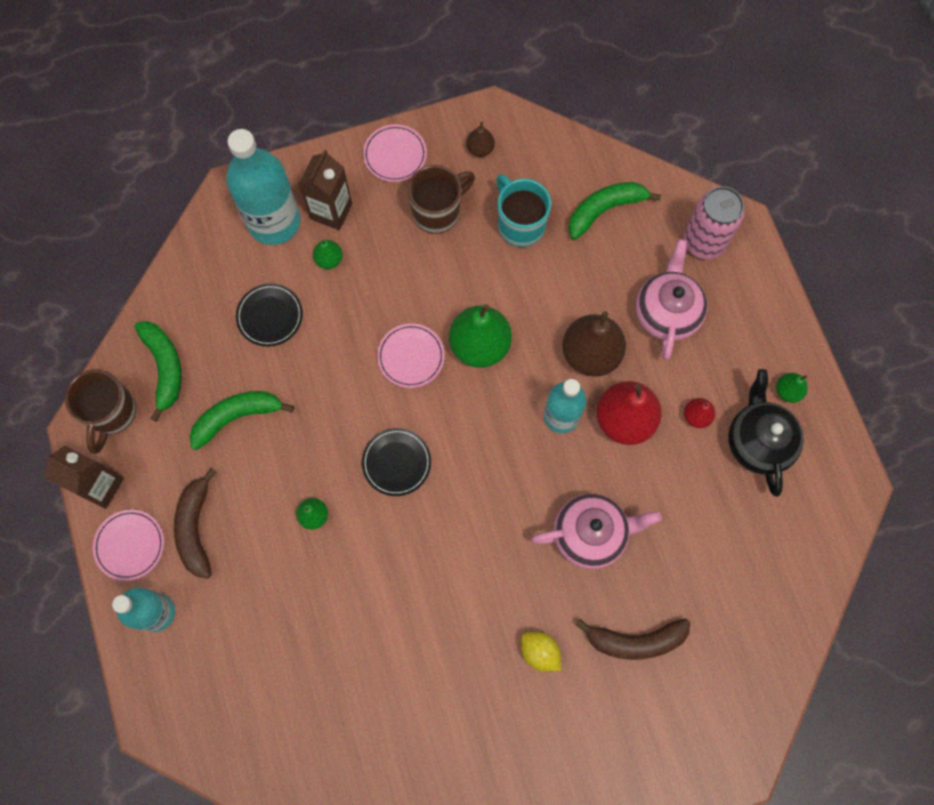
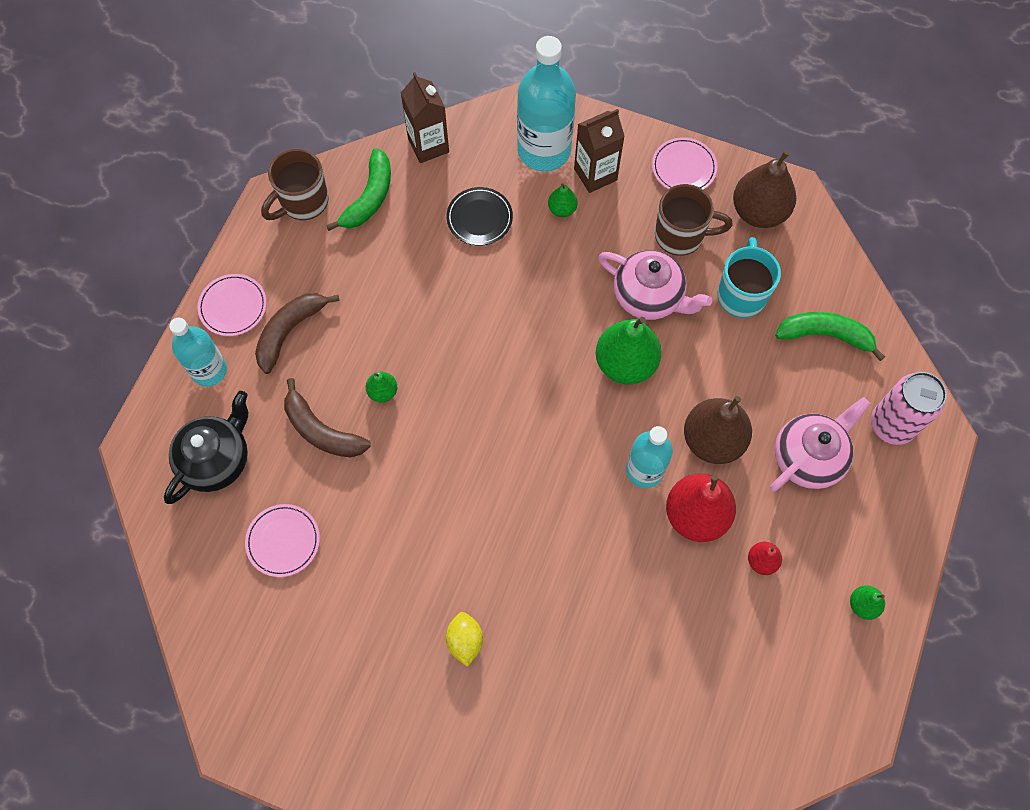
camera: 40 degrees right, 5 degrees down
(100, 486) = (250, 248): brown carton -> brown carton (428, 145)
(236, 417) = (390, 273): green banana -> none
(396, 463) = (480, 402): black plate -> none
(411, 357) = (562, 330): pink plate -> pink plate (283, 541)
(480, 149) = (758, 212): brown pear -> brown pear, size x2.07
(590, 534) = (587, 583): pink teapot -> pink teapot (649, 296)
(635, 641) = (550, 699): brown banana -> brown banana (321, 431)
(758, 441) = (799, 625): black teapot -> black teapot (216, 460)

